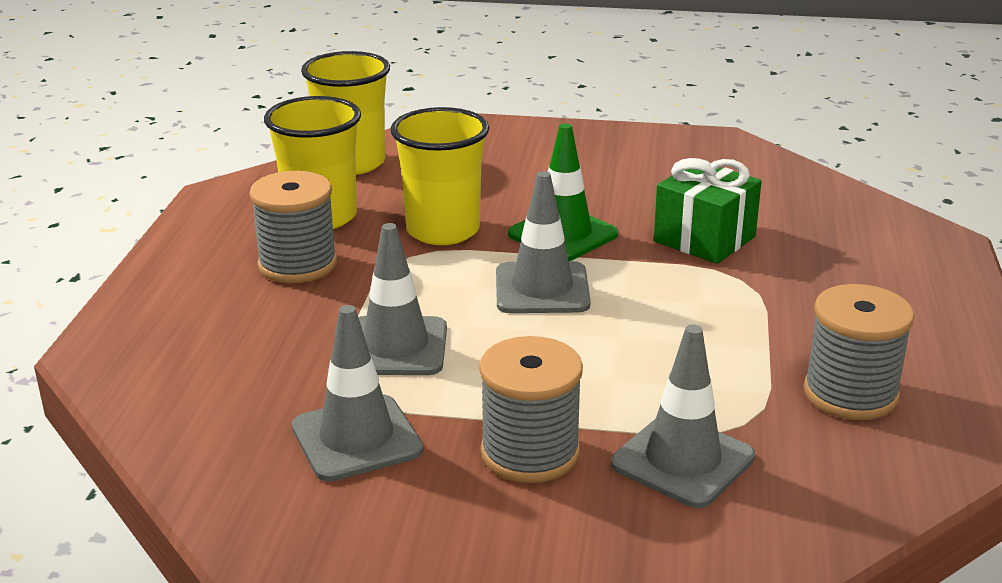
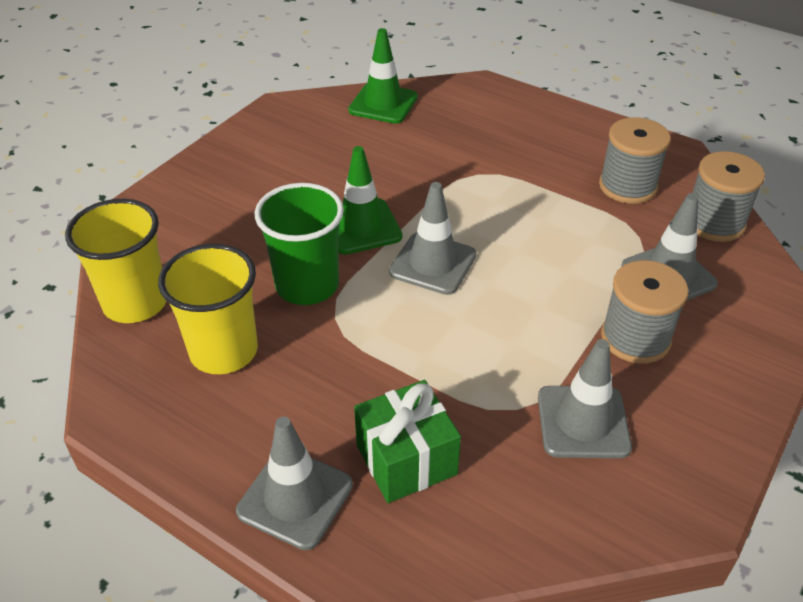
camera: 65 degrees left, 15 degrees up
(298, 264) = (300, 389): grey spool -> grey spool (714, 222)
(395, 347) = (469, 365): grey traffic cone -> grey traffic cone (295, 498)
(443, 230) = (307, 285): yellow cup -> green cup
(704, 239) = (416, 168): green gift -> green gift (406, 459)
(806, 190) = (383, 104): none -> green traffic cone

